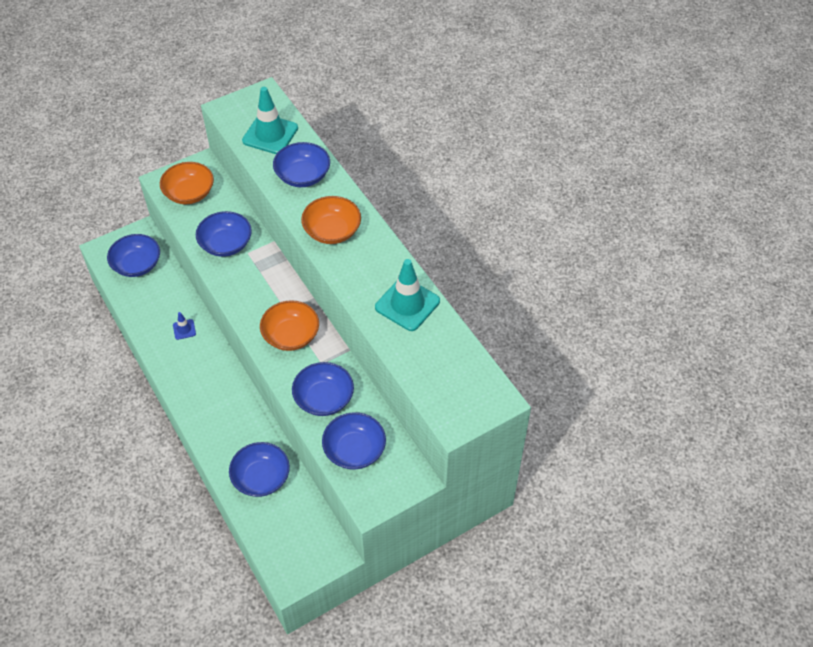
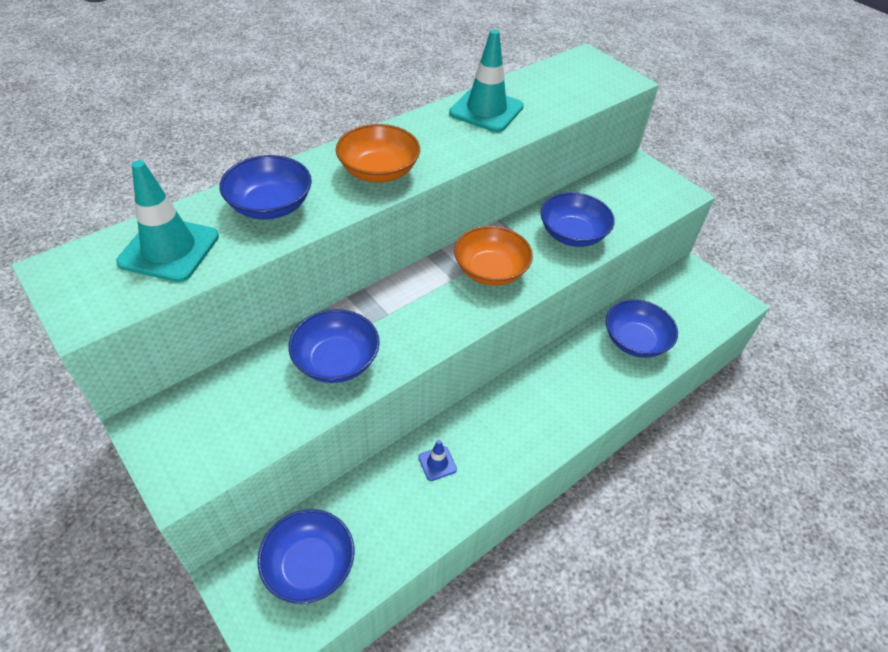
camera: 100 degrees left, 5 degrees down
(189, 193) = (218, 431): orange bowl -> none
(354, 450) = (627, 206): blue bowl -> none

